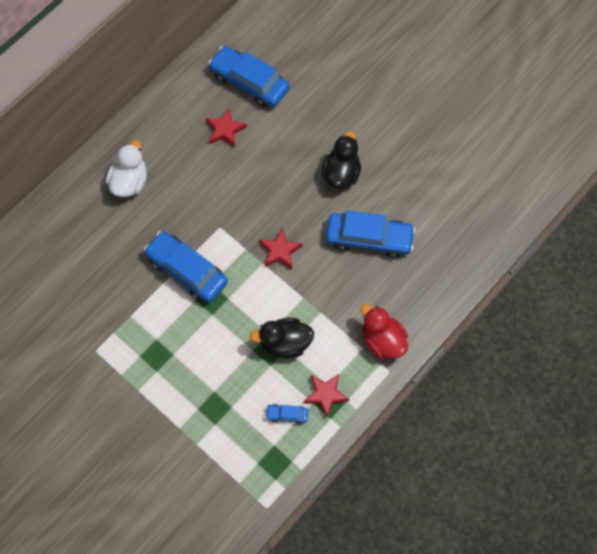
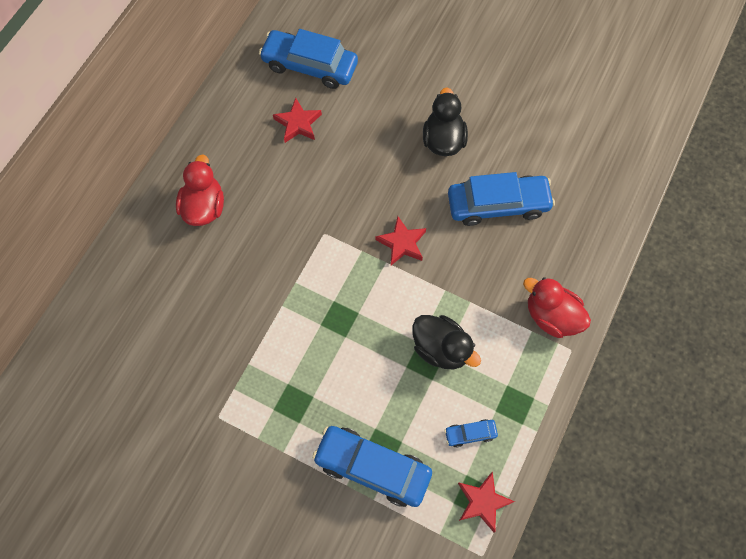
camera: 15 degrees left, 0 degrees up
(130, 182) = (204, 207): white duck -> red duck
(187, 271) = (301, 293): blue car -> blue car (372, 467)
(285, 343) = (441, 348): black duck -> black duck turned 120 degrees counterclockwise
(326, 395) = (507, 397): red star -> red star (483, 502)

